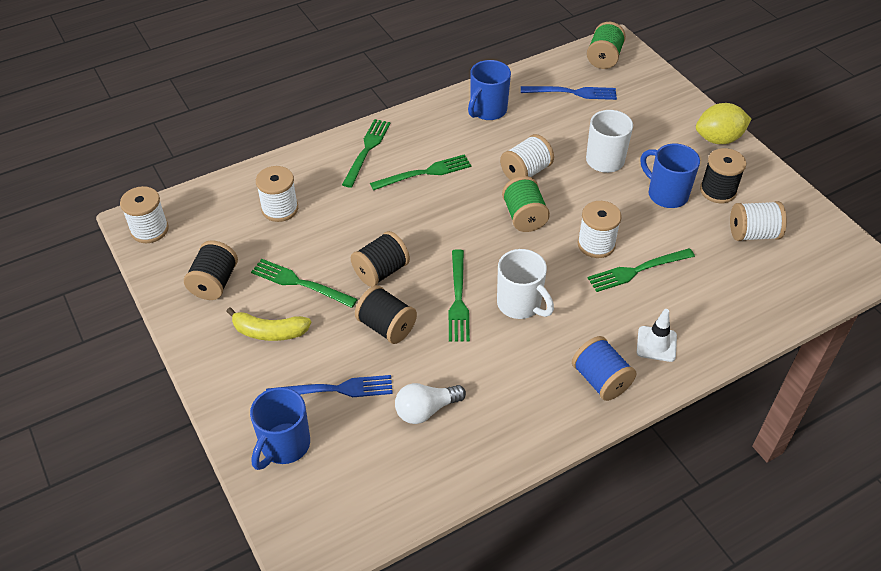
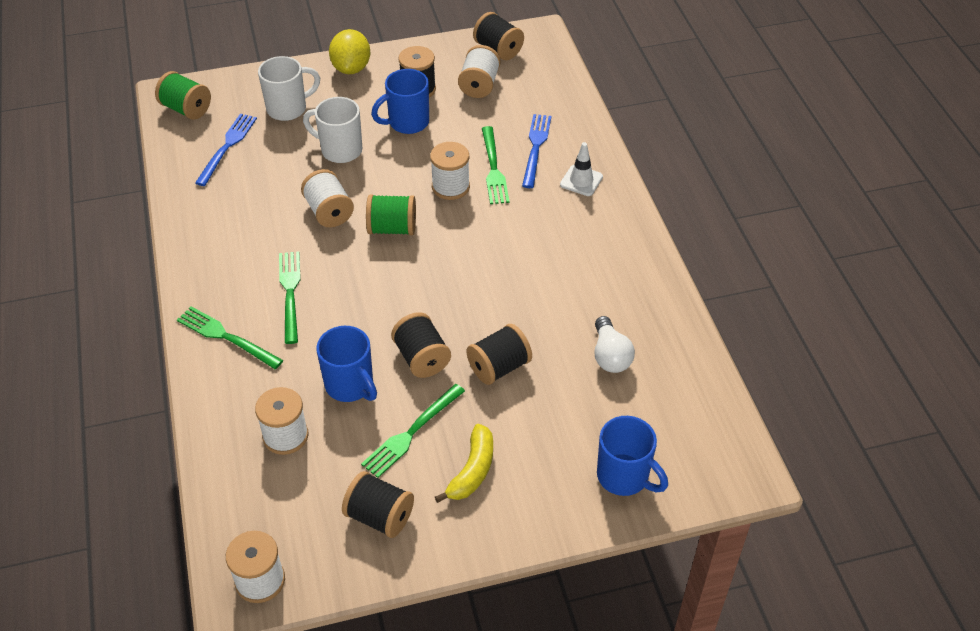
camera: 75 degrees left, 0 degrees up
(336, 389) = (566, 422): blue fork -> blue fork (536, 147)
(458, 300) = (483, 303): green fork -> none
(487, 111) = (217, 219): blue mug -> blue mug (350, 385)
(520, 304) = (505, 259): white mug -> white mug (288, 108)
(601, 380) = (609, 226): blue spool -> none
(818, 237) = (498, 50): none -> black spool

